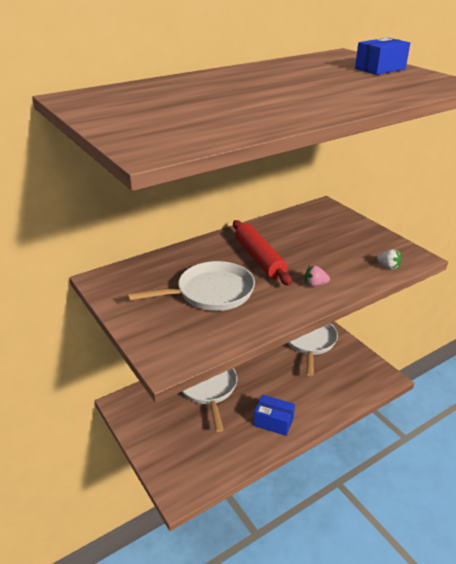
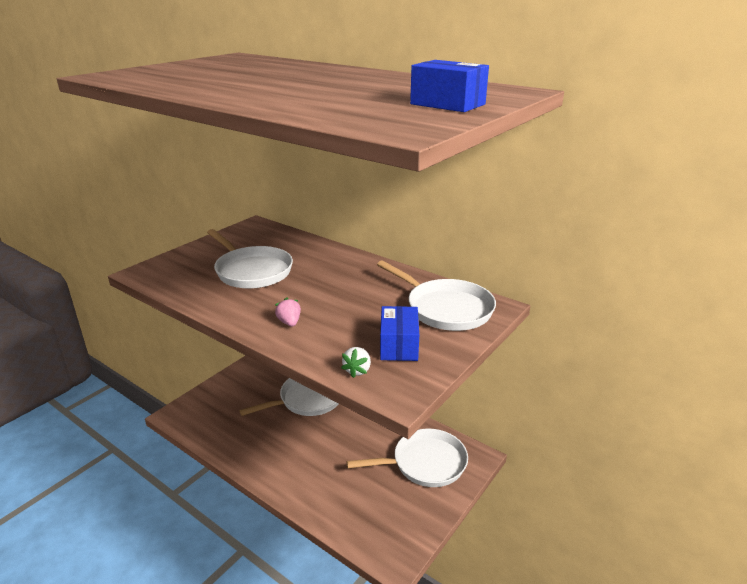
camera: 70 degrees right, 5 degrees down
(259, 259) = (327, 284): red rolling pin -> none
(273, 422) = (276, 457): blue box -> blue box (398, 345)
(320, 221) = (445, 308): none -> white pan

